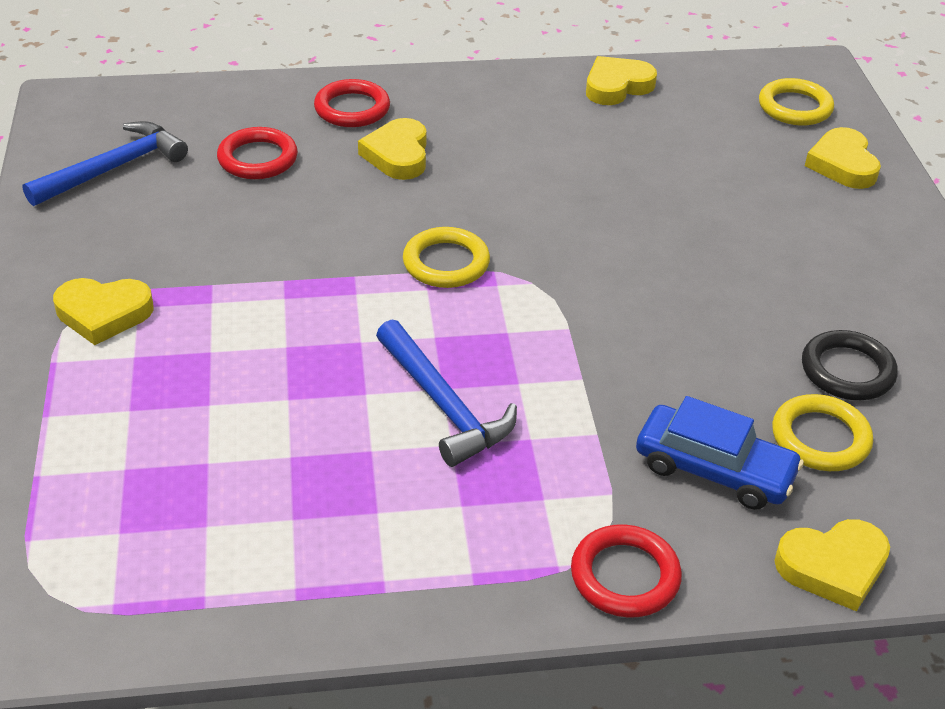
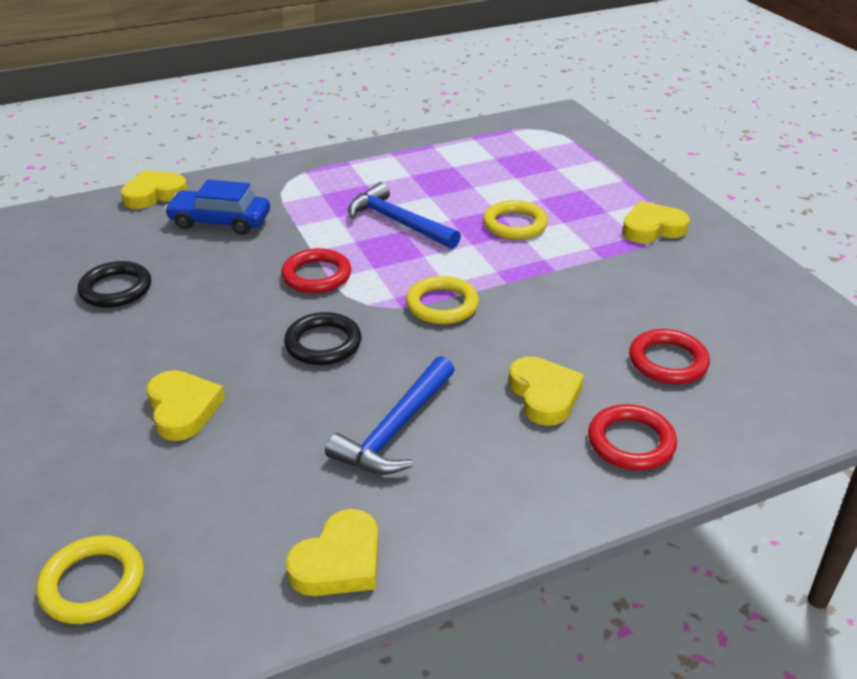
camera: 165 degrees right, 5 degrees down
(113, 168) = (775, 325): blue hammer -> blue hammer (396, 429)
(594, 245) = (323, 343): none -> black ring
(625, 576) = (270, 174): red ring -> red ring (316, 275)
(820, 438) = (147, 247): yellow ring -> yellow ring (514, 224)
(842, 164) = (55, 495): yellow heart -> yellow heart (183, 409)

